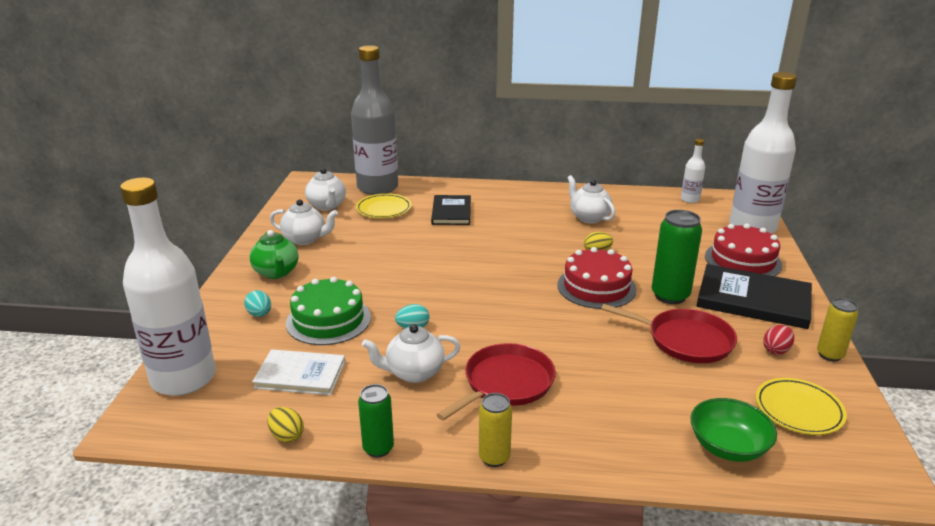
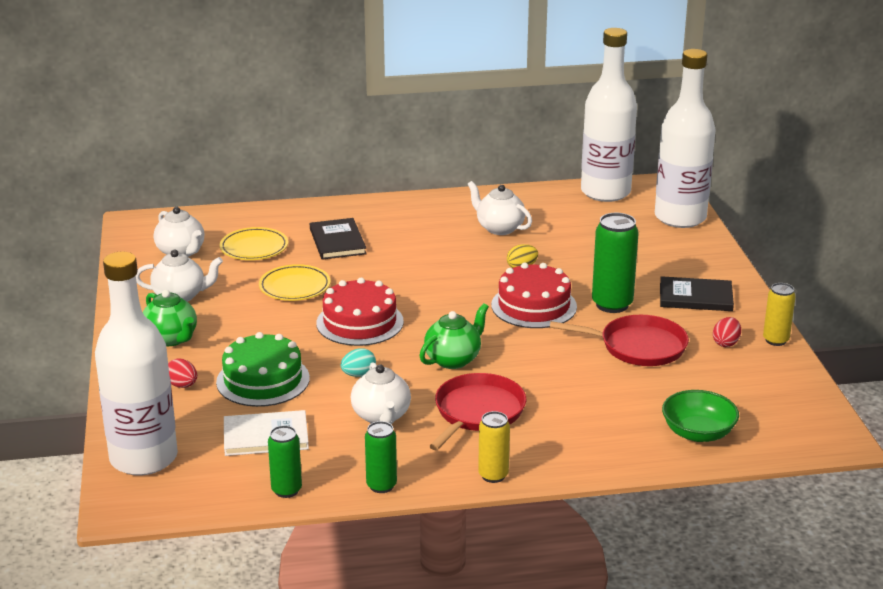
camera: 15 degrees left, 0 degrees up
(259, 314) = (182, 385): turquoise egg -> red egg
(287, 436) = (286, 490): yellow egg -> green can
(377, 187) = (231, 221): grey bottle -> none
(413, 373) = (381, 417): white teapot -> white teapot turned 75 degrees counterclockwise
(504, 326) = (453, 359): none -> green teapot
(690, 199) = (605, 192): white bottle -> white bottle, size x2.27
(742, 260) = (677, 257): red cake -> red cake (360, 322)
(753, 300) = (695, 297): black book -> black book, size x0.65
(798, 410) = (754, 393): yellow plate -> yellow plate (295, 287)

